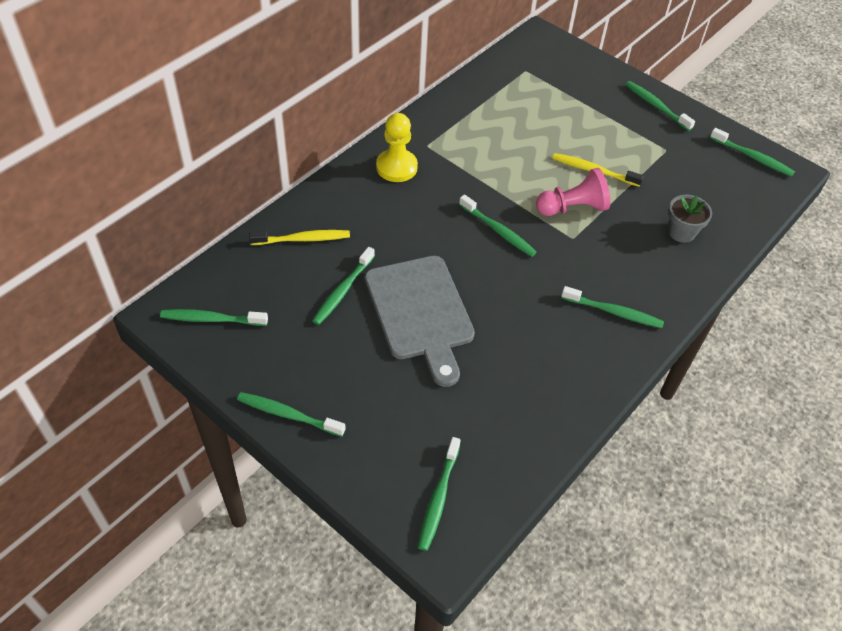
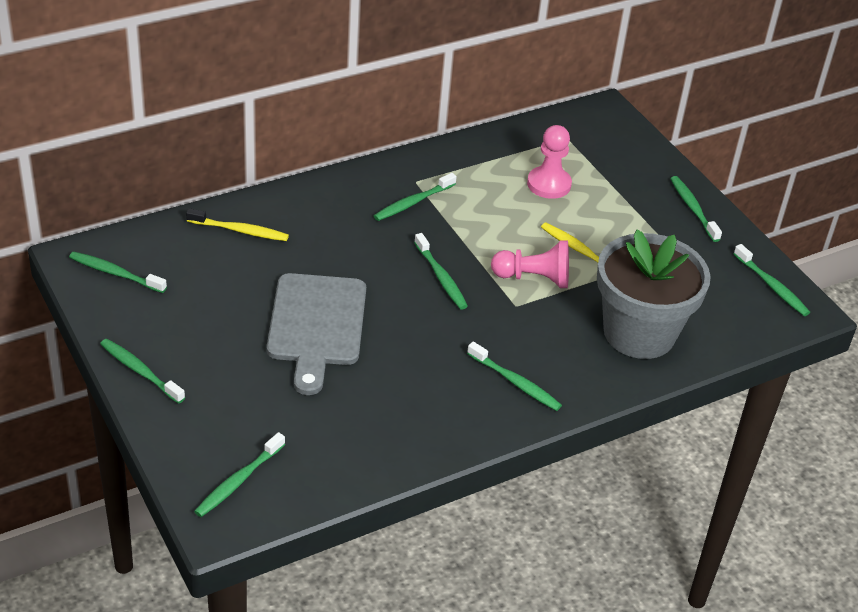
camera: 20 degrees right, 10 degrees down
(343, 291) = (252, 285): green toothbrush -> green toothbrush (413, 202)
(396, 167) = (372, 193): yellow pawn -> none
(535, 116) = (549, 184): none -> pink pawn
(681, 232) = (639, 333): grey flower pot -> grey flower pot, size x2.31

